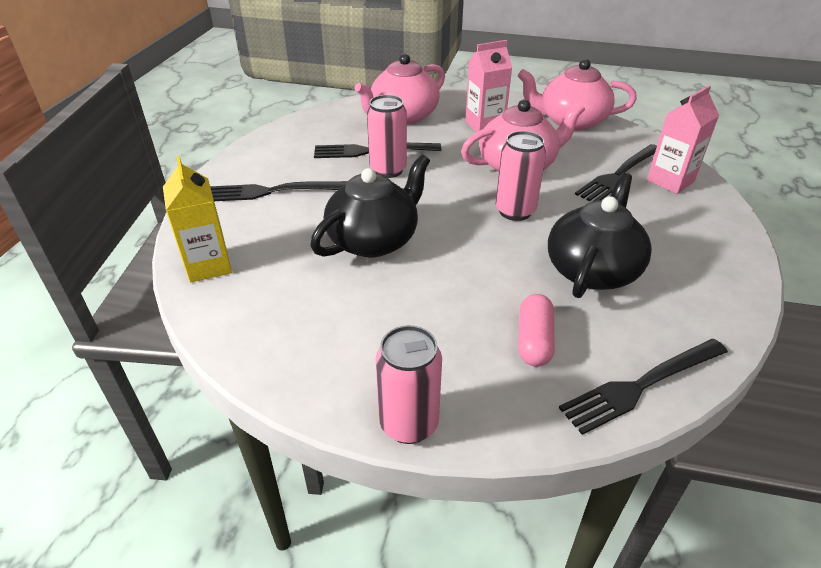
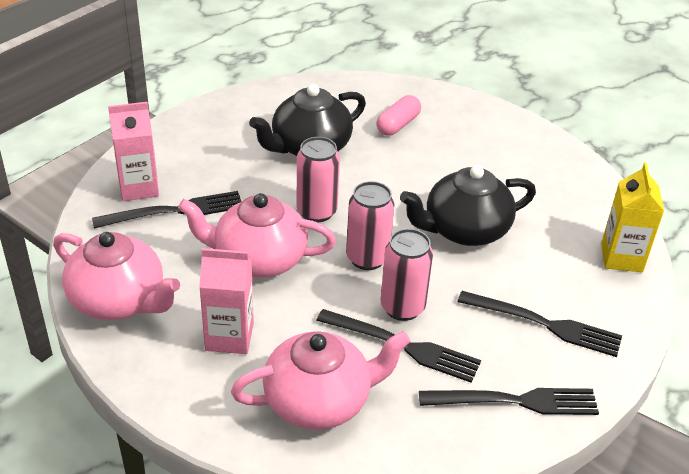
camera: 155 degrees left, 0 degrees up
(409, 423) = (504, 116): pink can -> pink can (367, 258)
(640, 386) = (359, 88): black fork -> black fork (517, 401)

